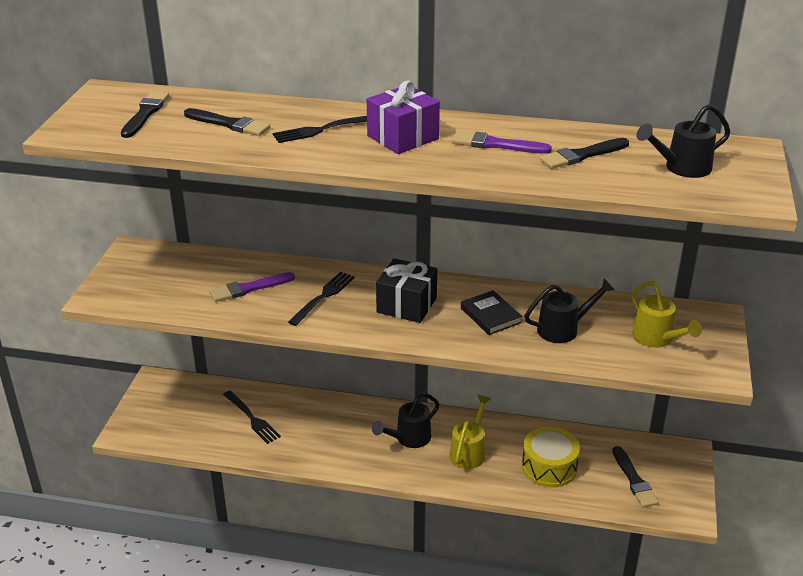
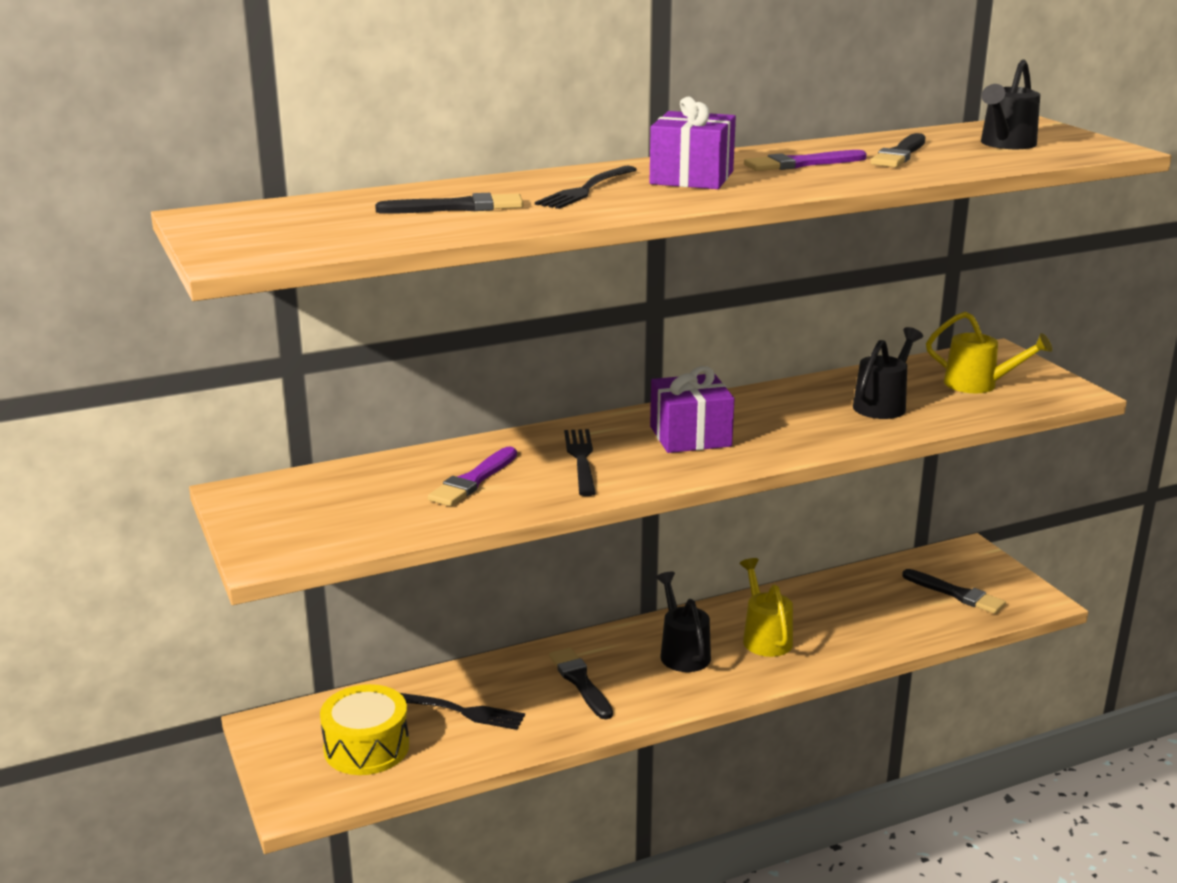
camera: 35 degrees left, 10 degrees down
(145, 113) = (318, 221): black brush -> black brush (580, 682)
(406, 305) = (690, 436): black gift -> purple gift
(409, 438) = (682, 652): black watering can -> black watering can turned 150 degrees clockwise
(490, 315) = (794, 417): black book -> none
(549, 467) = (863, 617): yellow drum -> yellow drum (366, 747)

